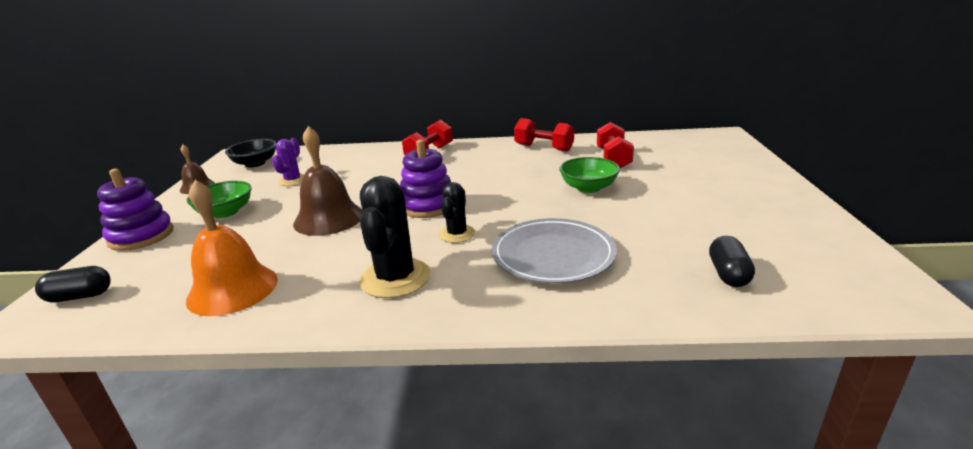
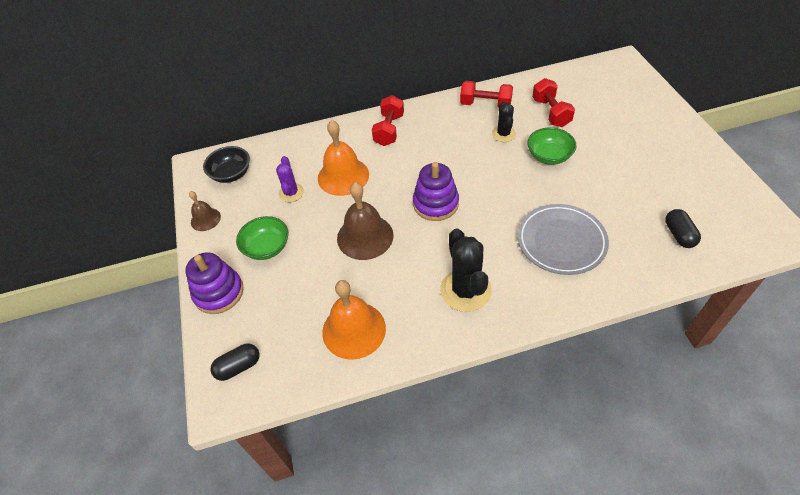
camera: 15 degrees left, 25 degrees up
(353, 176) = (343, 176): none -> orange bell
(457, 234) = (480, 233): black cactus -> black cactus (503, 134)

